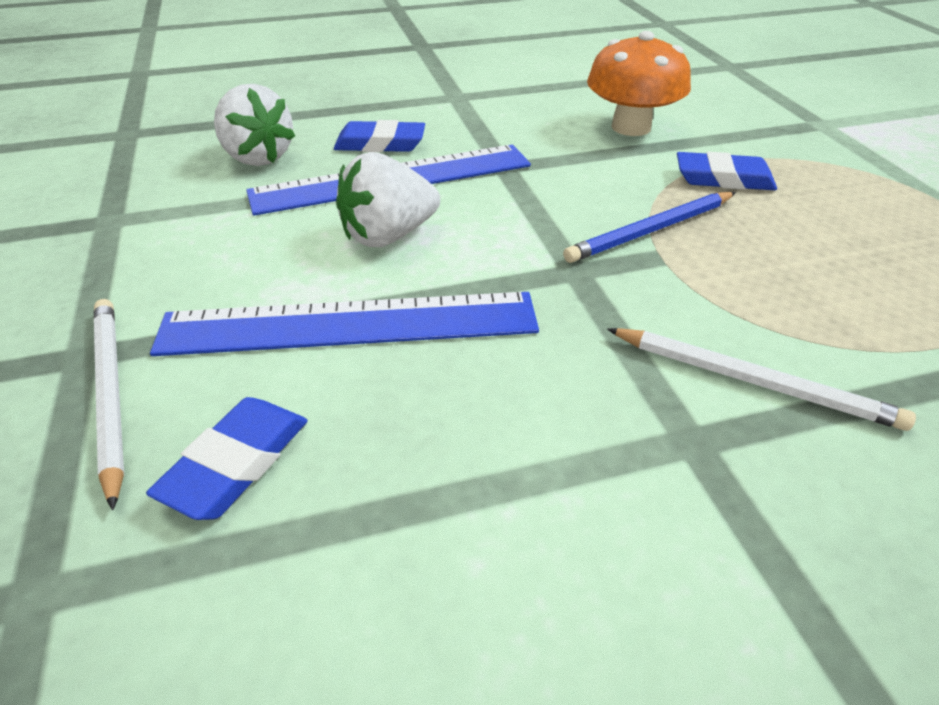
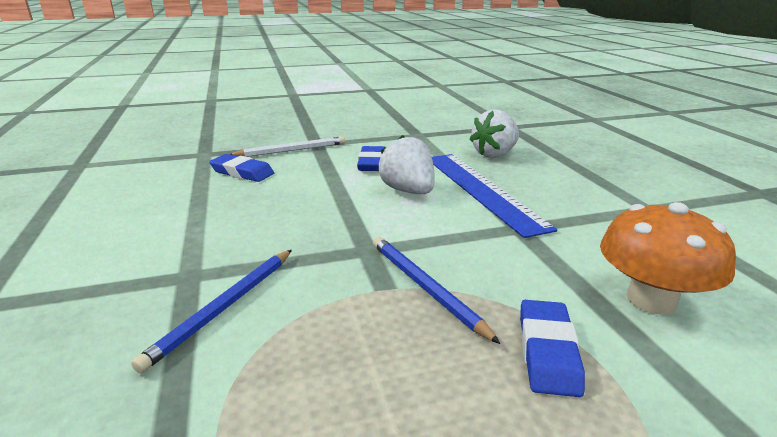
camera: 90 degrees right, 15 degrees down
(349, 324) = (324, 186): blue ruler -> none
(380, 143) = (533, 184): blue eraser -> blue eraser (372, 163)
(753, 381) = (224, 308): white pencil -> blue pencil

